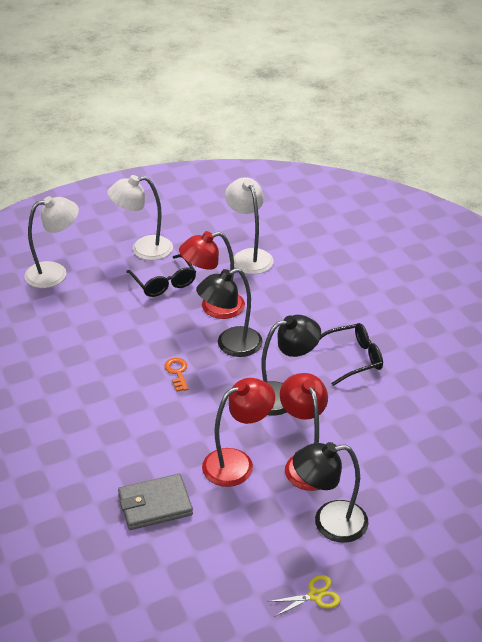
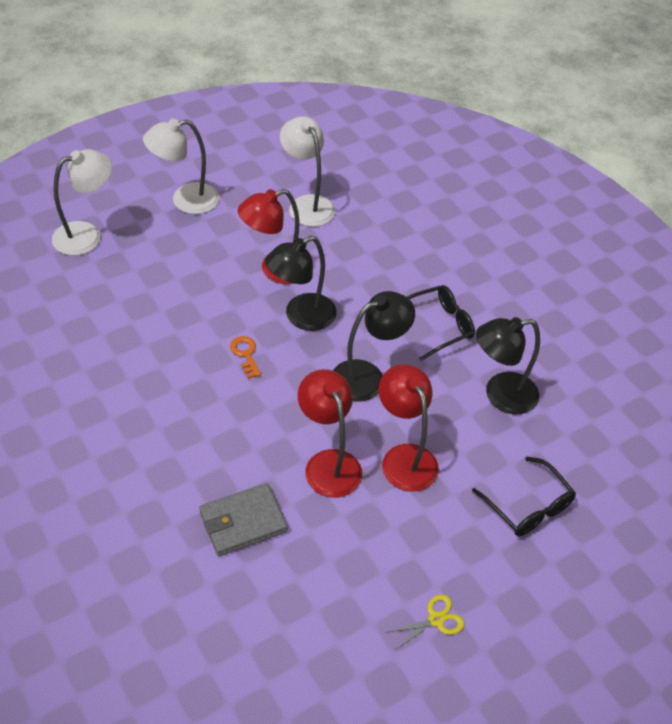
camera: 10 degrees left, 10 degrees up
(164, 283) = (215, 242): black glasses -> black glasses (528, 506)
(237, 463) = (328, 463): red lamp -> red lamp turned 75 degrees counterclockwise
(329, 522) = (439, 529): black lamp -> black lamp (500, 395)

